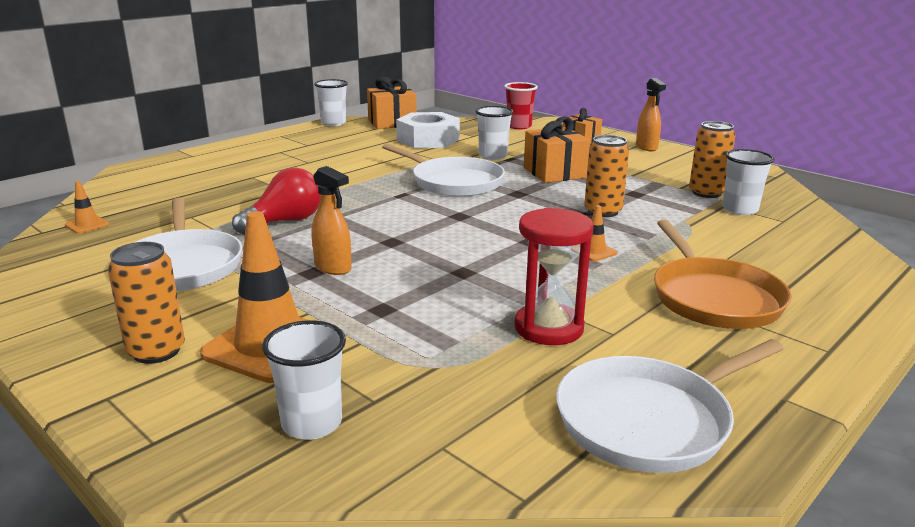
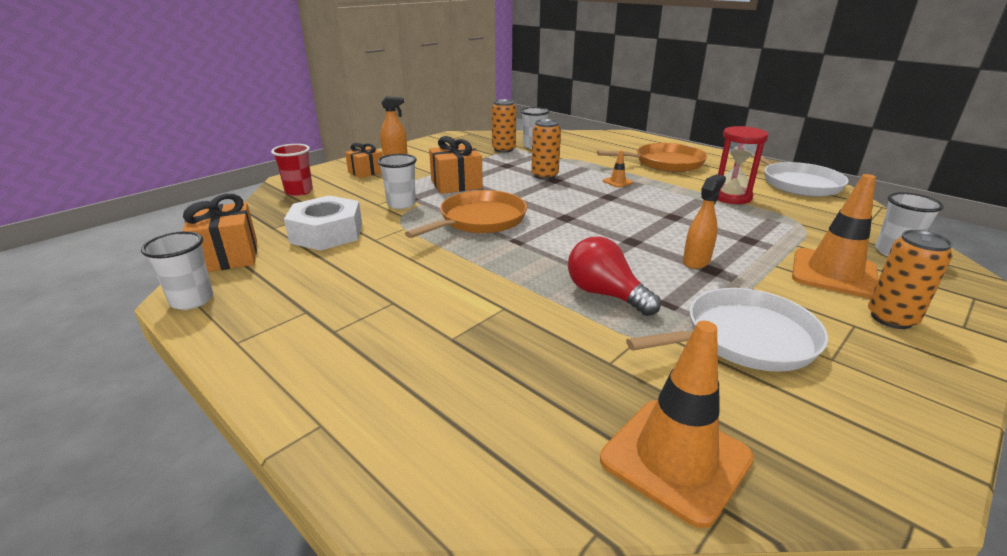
camera: 90 degrees left, 5 degrees up
(87, 225) = (675, 459): orange traffic cone -> orange traffic cone, size x2.27
(454, 182) = (479, 220): white pan -> orange pan

